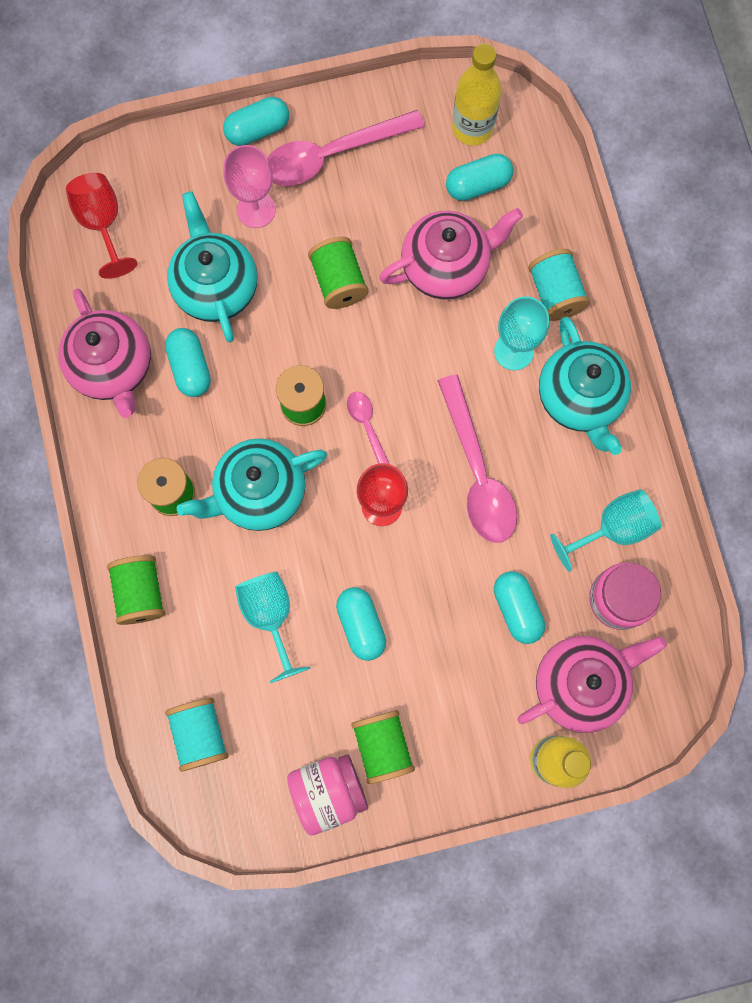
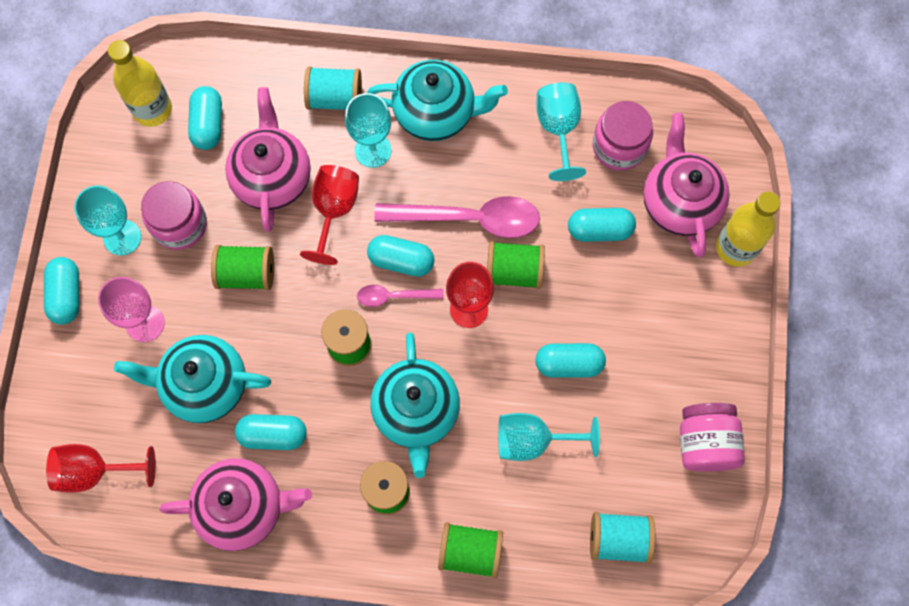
camera: 70 degrees left, 5 degrees down
(332, 154) = (122, 237): pink spoon -> turquoise goblet
(365, 200) = (179, 224): none -> pink jar
(382, 746) = (680, 383): green spool -> green spool (514, 271)
(407, 422) = (401, 260): none -> turquoise capsule
(434, 338) = (334, 211): none -> red goblet

